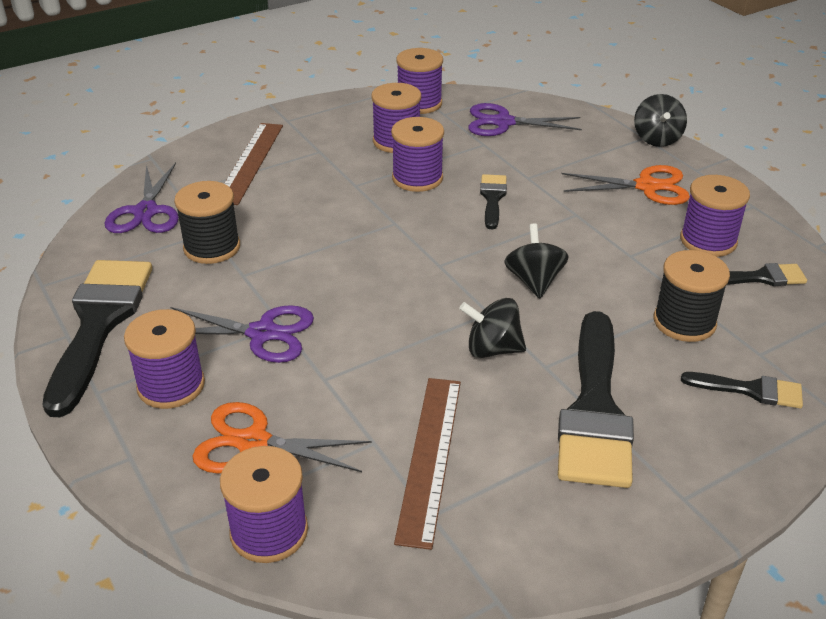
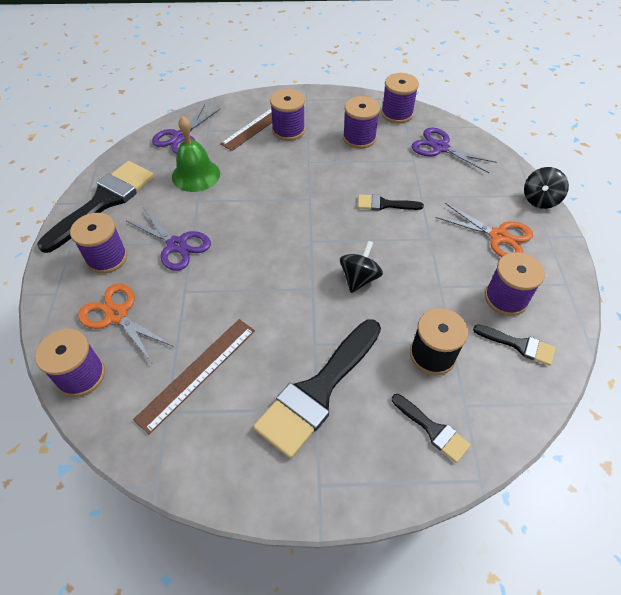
camera: 30 degrees right, 15 degrees up
(212, 247) = (196, 175): black spool -> green bell
(417, 178) = (349, 171): purple spool -> purple spool (288, 130)
(492, 198) = (384, 204): black brush -> black brush turned 120 degrees counterclockwise
(492, 349) = (293, 316): black spinning top -> none

